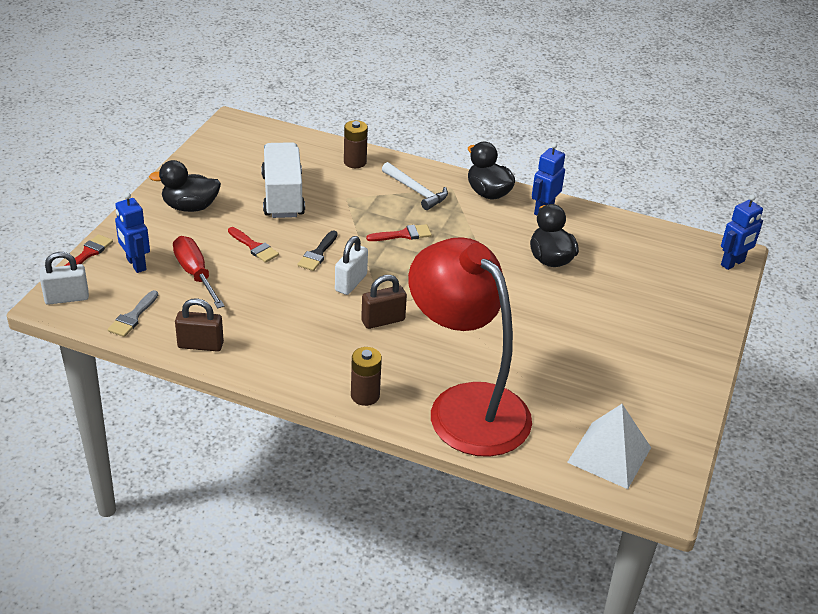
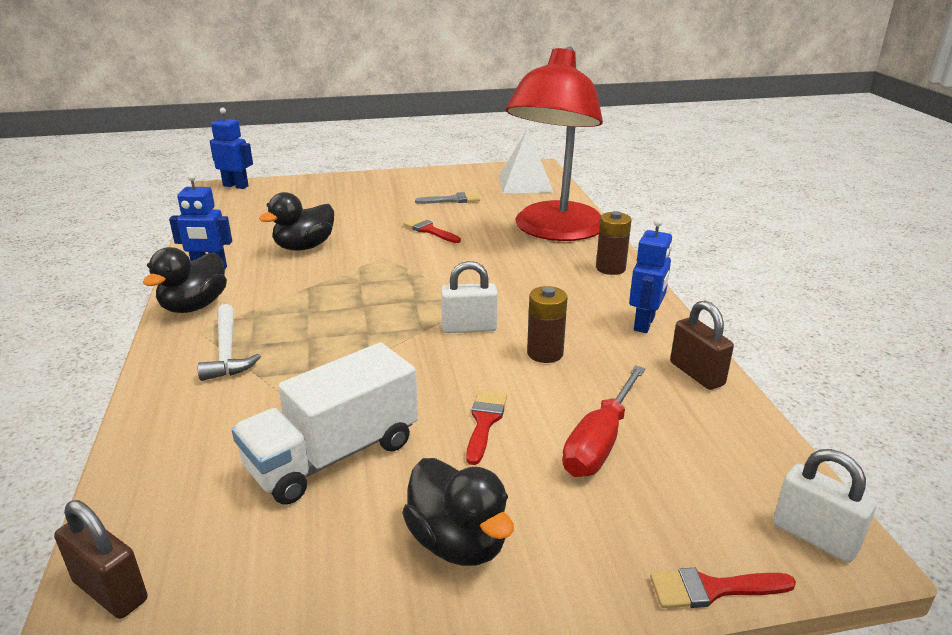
camera: 120 degrees left, 10 degrees down
(133, 317) = (741, 448): grey brush -> grey brush (452, 200)
(136, 264) = (658, 512): blue robot -> blue robot (645, 324)
(317, 254) = (442, 368): black brush -> none
(355, 162) = (175, 428): brown battery -> brown battery (545, 353)
(383, 320) = (504, 292): brown padlock -> brown padlock (110, 591)
(403, 234) = (339, 328): red brush -> red brush (429, 230)
(416, 191) = (227, 351): white hammer -> white hammer turned 150 degrees clockwise

